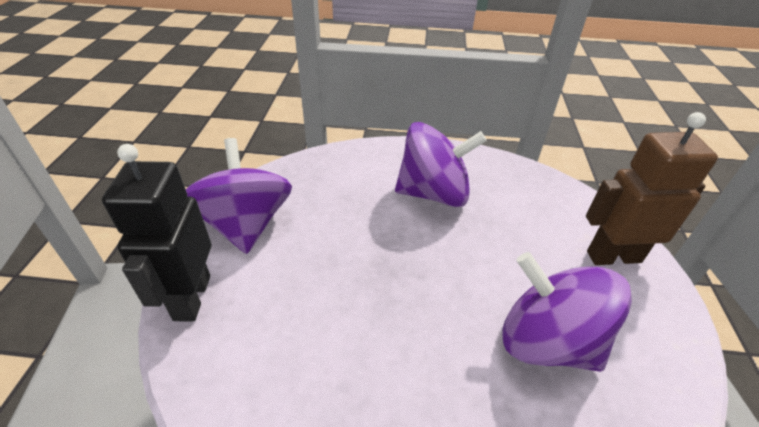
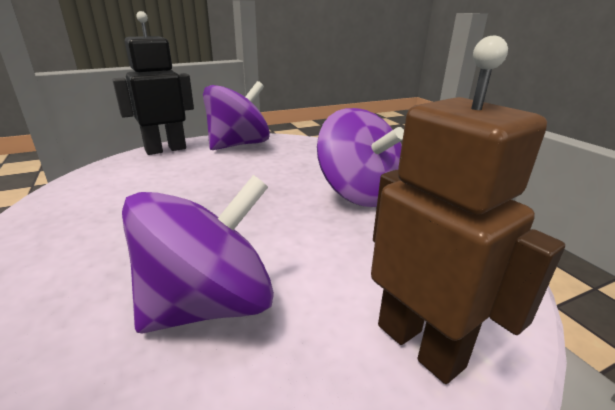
camera: 60 degrees right, 15 degrees down
(547, 341) = (209, 304): purple spinning top -> purple spinning top turned 45 degrees clockwise

